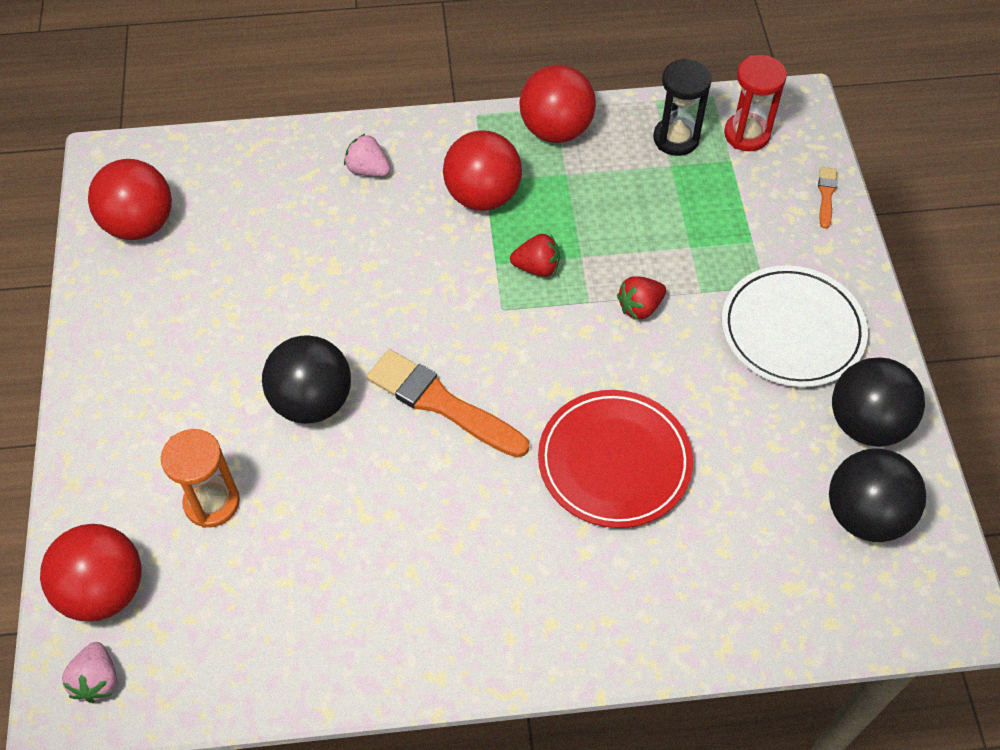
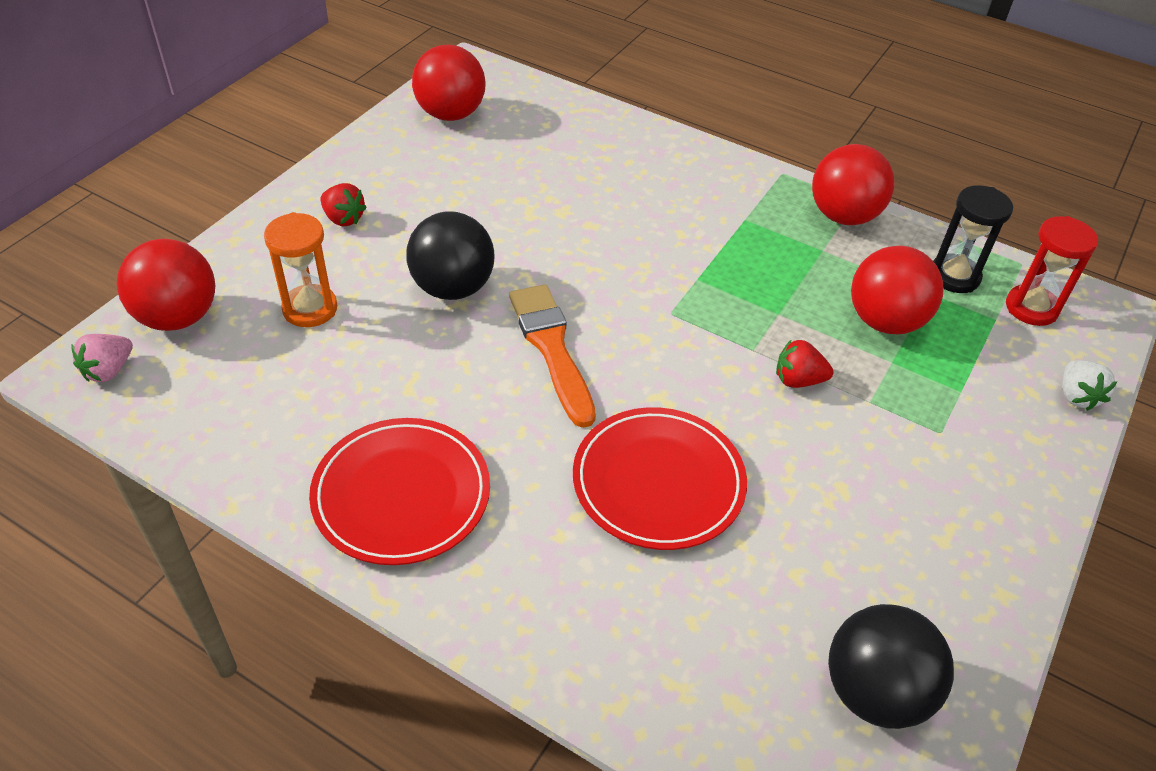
camera: 35 degrees right, 10 degrees down
(368, 169) = (655, 165): pink strawberry -> none
(445, 606) = (401, 495): none -> red plate
(482, 196) = (732, 228): red ball -> red ball (885, 321)
(537, 267) = (731, 300): red strawberry -> red strawberry (343, 219)
(792, 330) = (938, 484): white plate -> none
(826, 195) = (1077, 396): orange brush -> white strawberry
(866, 423) = (950, 611): black ball -> none

